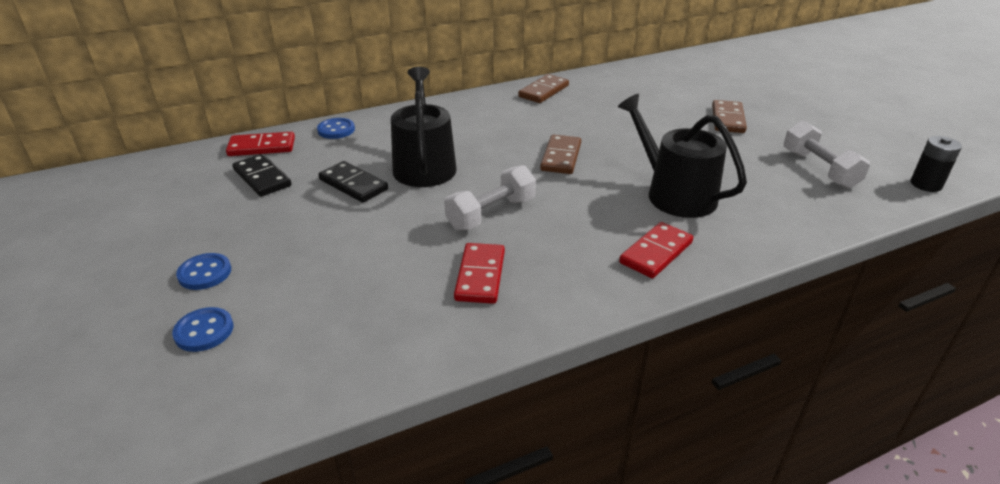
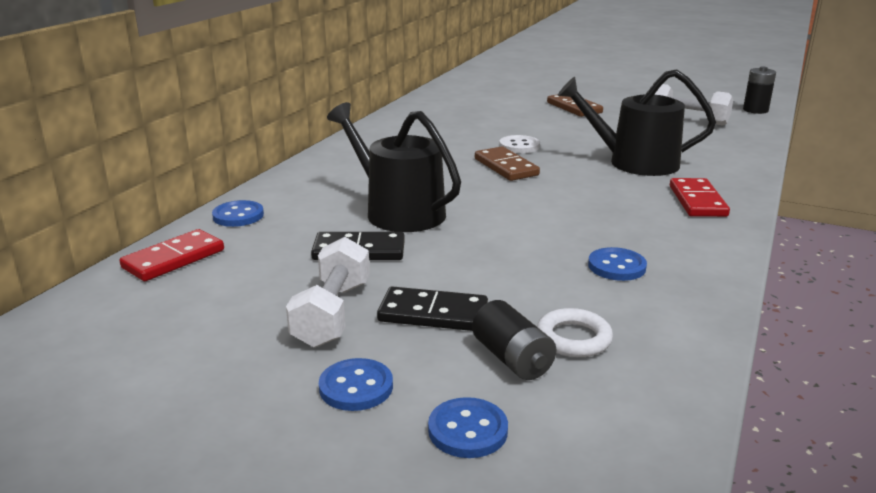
camera: 40 degrees left, 10 degrees down
(262, 178) = (237, 284): black domino -> black domino (433, 314)
(299, 303) = (512, 359): none -> black battery
(354, 311) = (573, 338): none -> white ring
(480, 276) = (616, 266): red domino -> blue button
(491, 214) = (534, 223): white dumbbell -> white dumbbell (332, 313)
(543, 91) = (393, 127): brown domino -> none
(606, 141) = (519, 146): none -> white button

